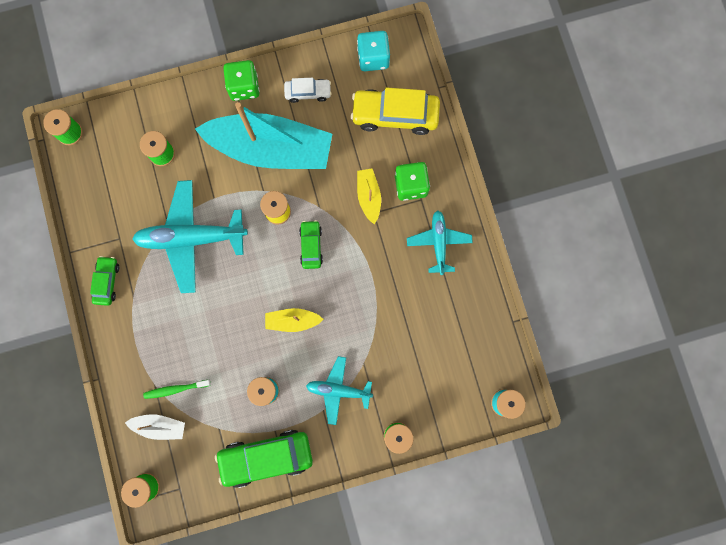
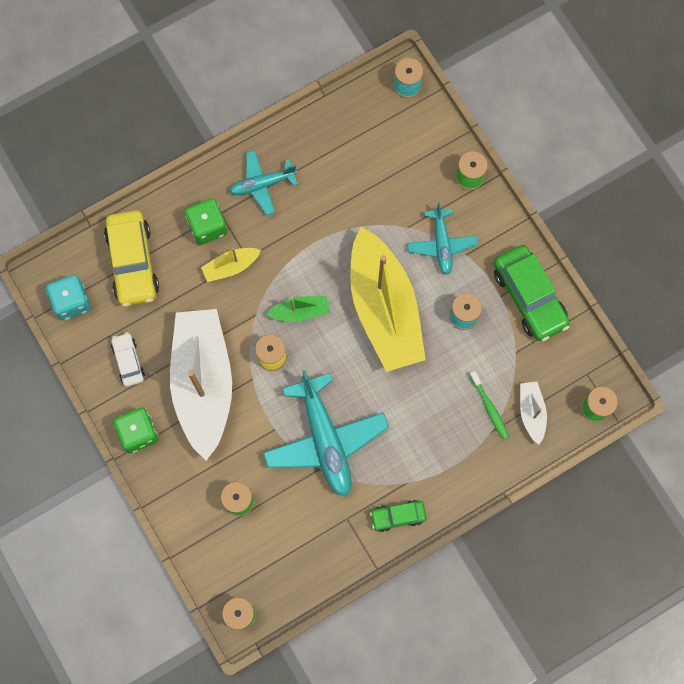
camera: 105 degrees left, 5 degrees down
(271, 149) = (203, 383): turquoise boat -> white boat
(292, 321) = (384, 309): yellow boat -> yellow boat, size x2.38
(311, 246) = (300, 311): green car -> green boat

